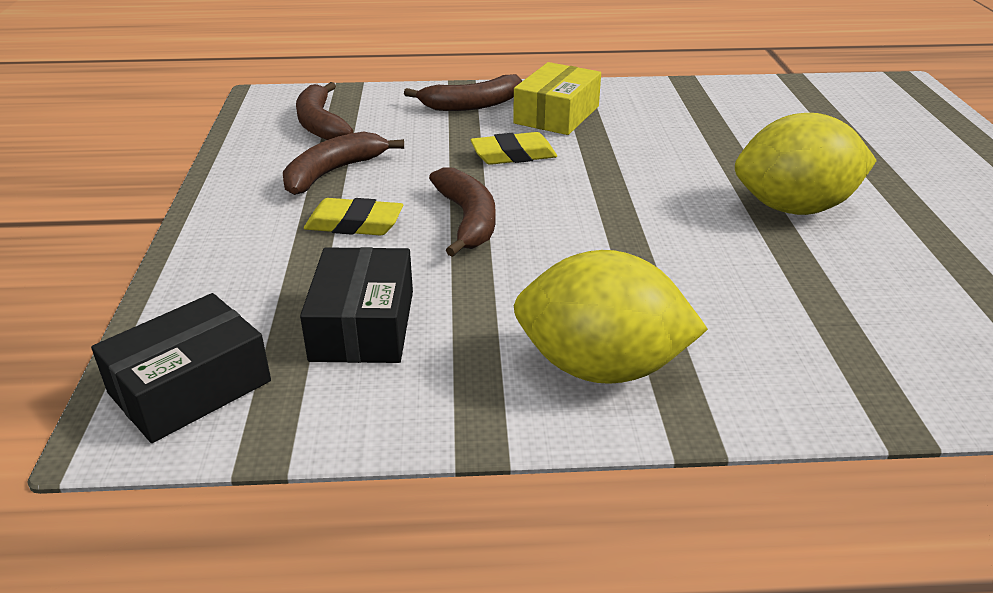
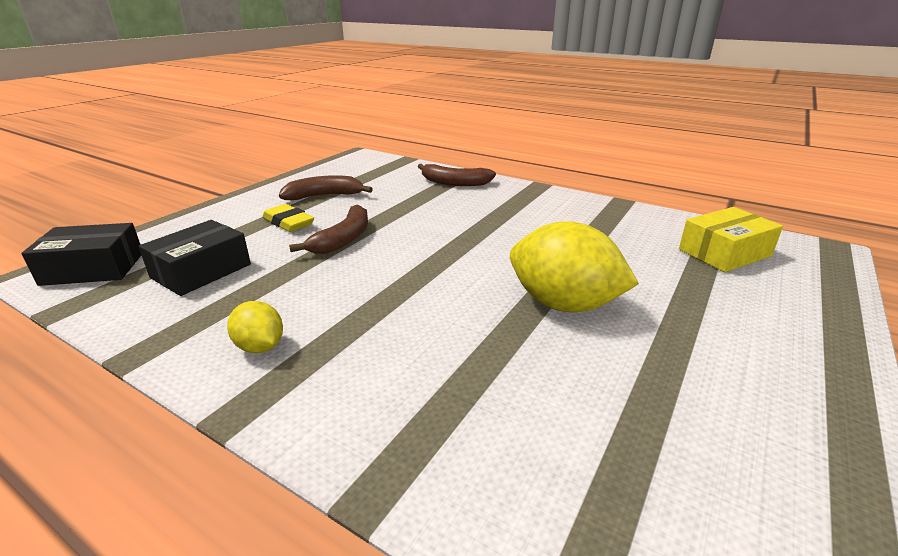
camera: 35 degrees right, 5 degrees down
(320, 124) = (360, 172): brown banana -> none
(513, 155) = (430, 214): yellow eraser -> none
(556, 115) = (495, 200): yellow box -> yellow box (724, 252)
(601, 368) = (260, 347): yellow lemon -> yellow lemon, size x0.51

